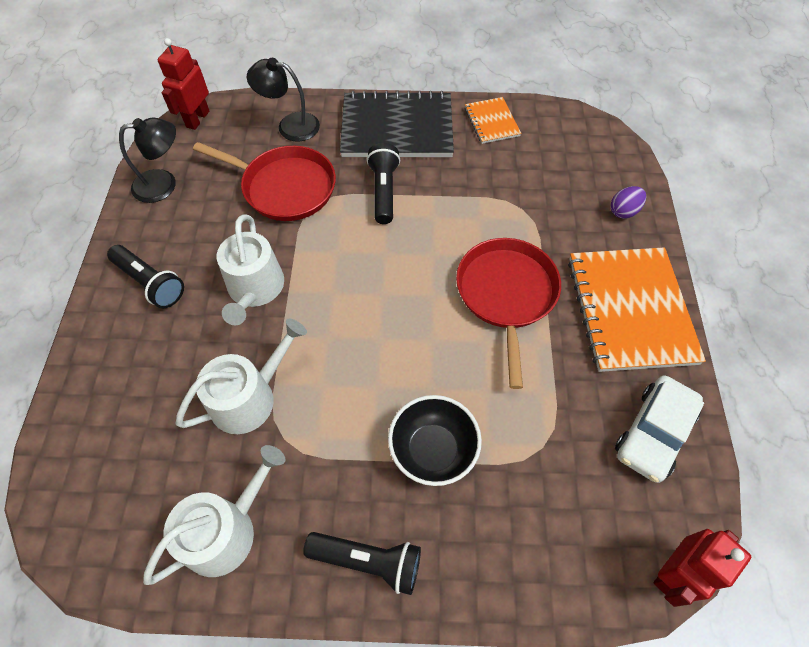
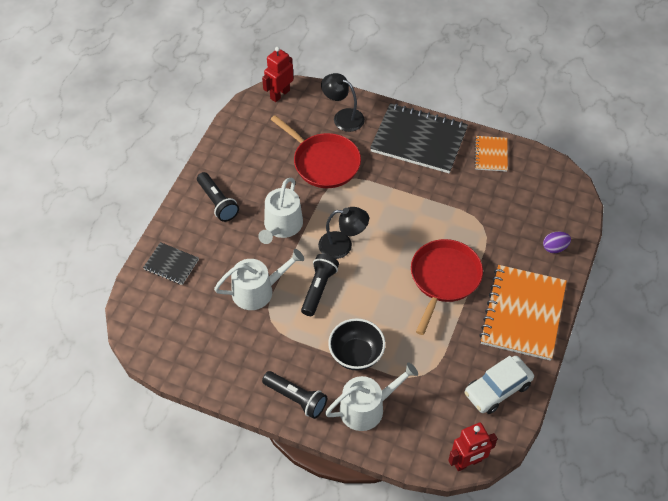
camera: 20 degrees right, 5 degrees down
(101, 399) = (171, 264): none -> black notebook
(164, 184) = (244, 137): black lamp -> black lamp (342, 245)
(226, 530) = (223, 357): white watering can -> white watering can (367, 408)
(384, 191) = (391, 185): black flashlight -> black flashlight (319, 289)

